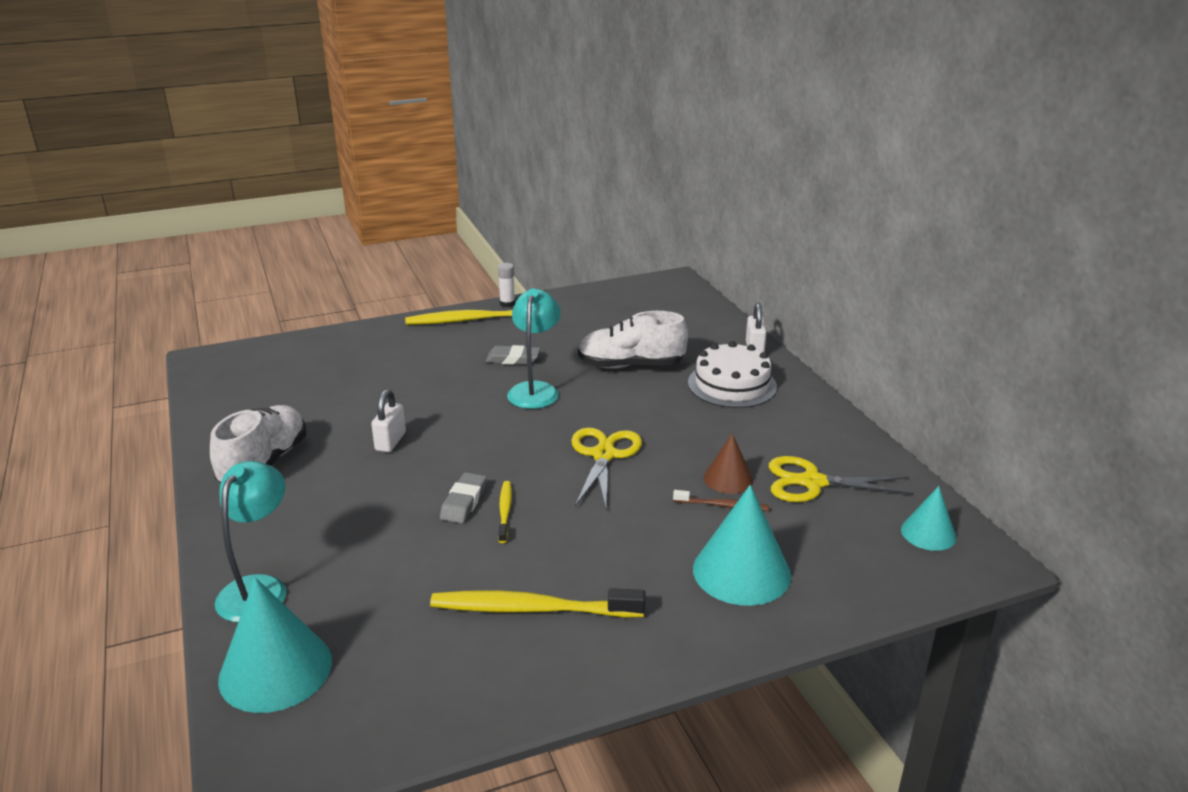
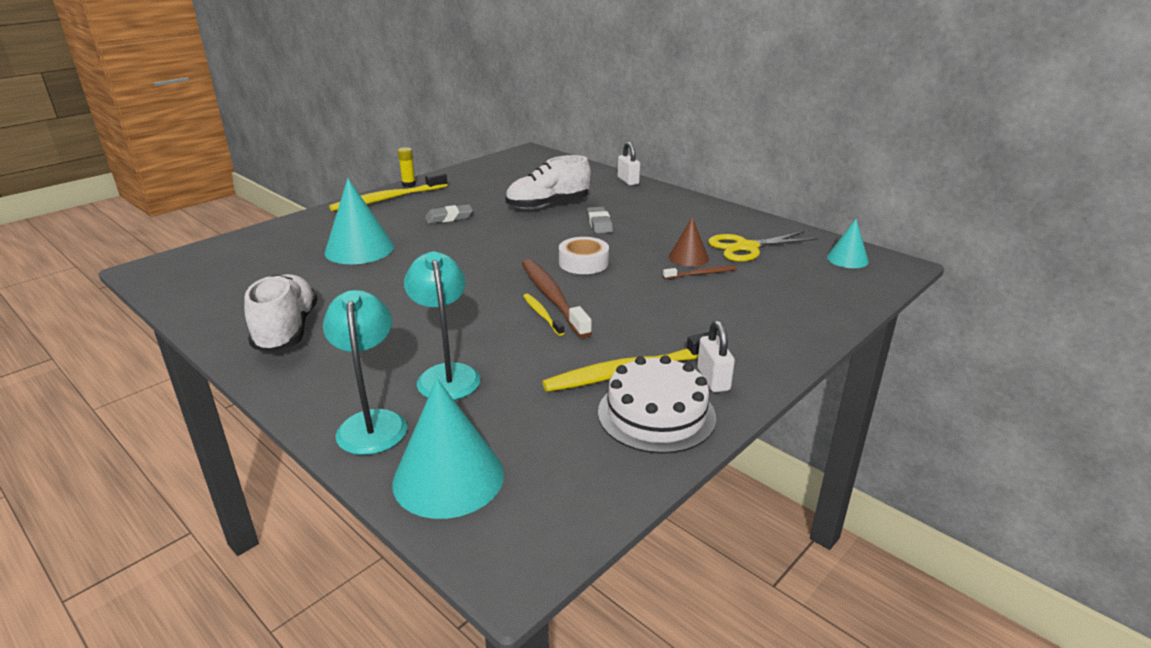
camera: 25 degrees left, 0 degrees up
(390, 441) = (395, 290): white padlock -> white padlock (713, 379)
(464, 502) = (501, 316): grey eraser -> grey eraser (599, 223)
(507, 304) = (409, 184): white glue stick -> yellow glue stick
(533, 493) = (552, 298): none -> brown toothbrush
(535, 390) = (487, 233): turquoise lamp -> turquoise lamp (446, 374)
(603, 455) = (583, 263): yellow scissors -> white tape
(732, 384) = (633, 203): white cake -> white cake (656, 414)
(741, 571) = (755, 309): turquoise cone -> turquoise cone (359, 249)

